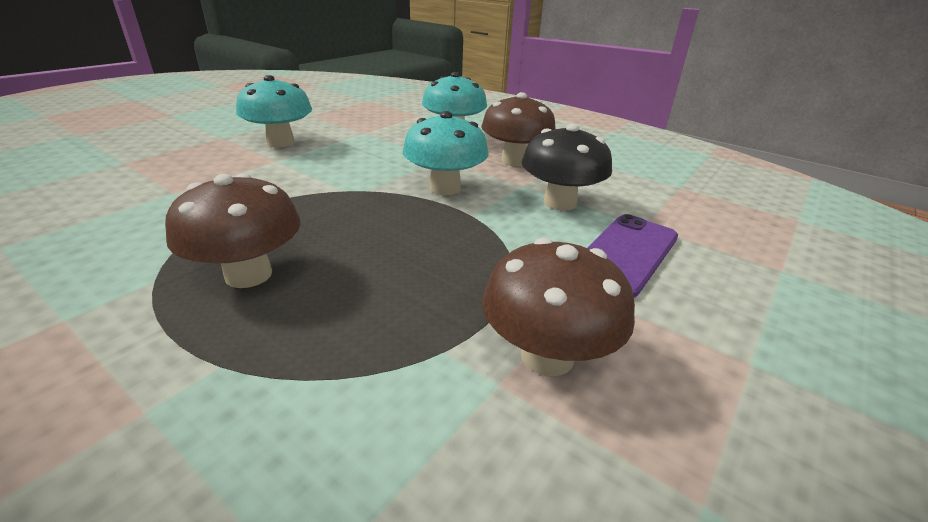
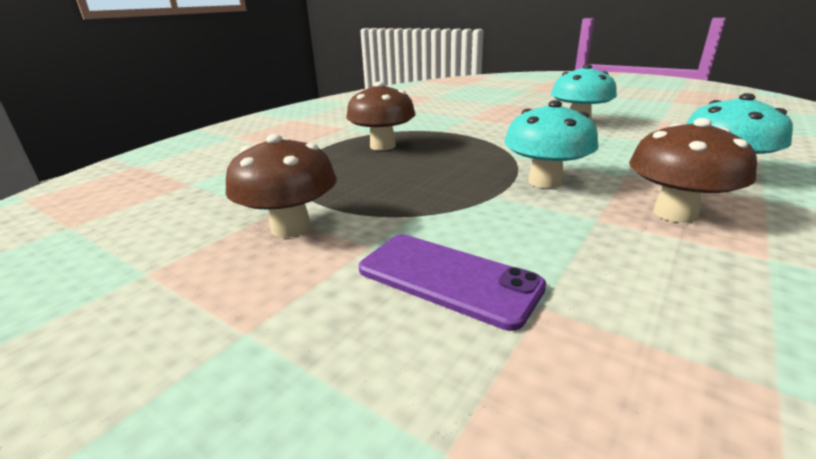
camera: 90 degrees right, 5 degrees down
(559, 203) = (562, 241): black mushroom -> none

